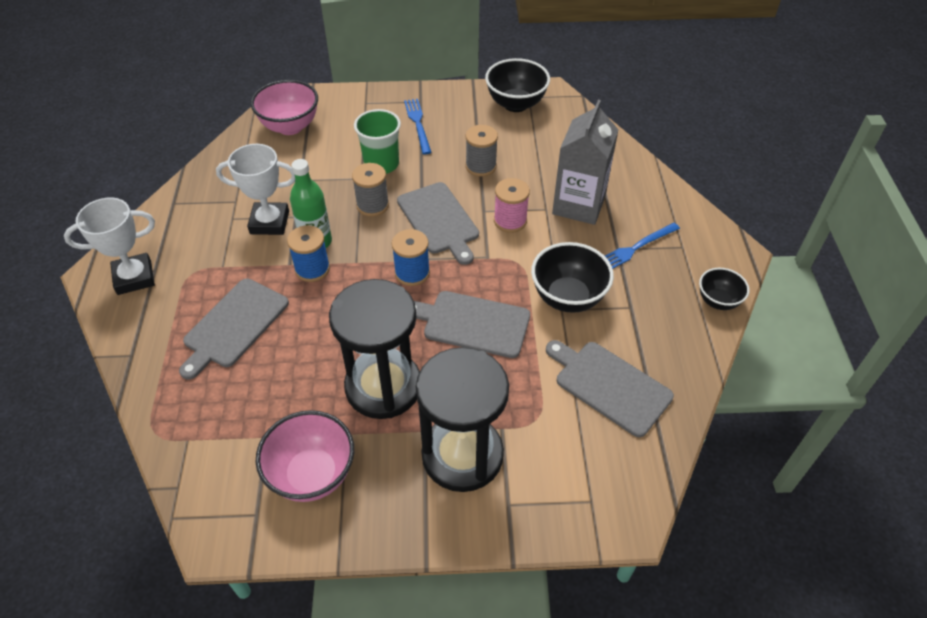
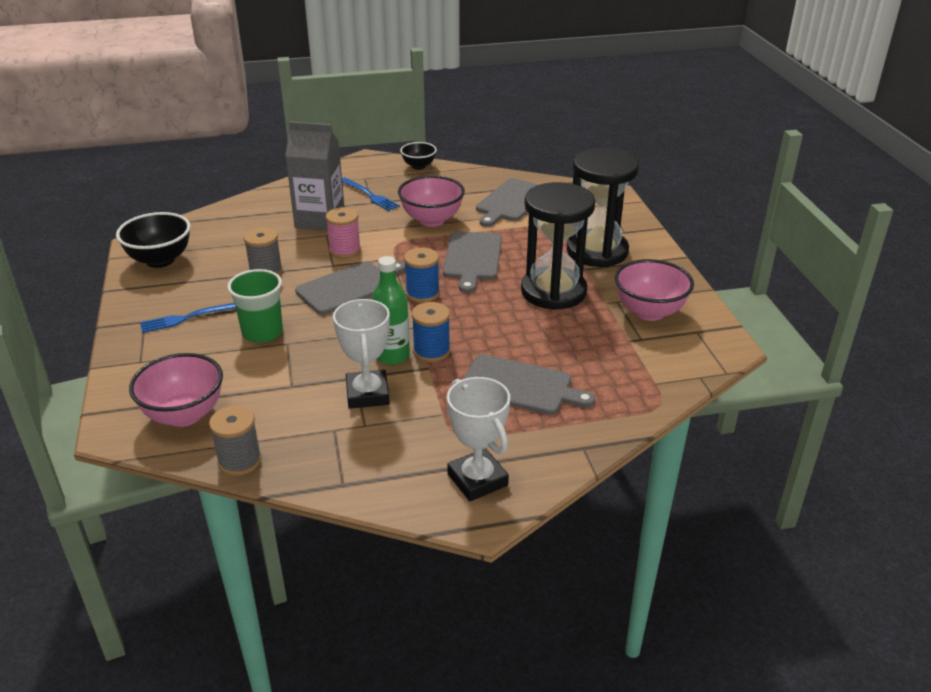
camera: 100 degrees left, 15 degrees down
(372, 205) = (331, 328): grey spool -> grey spool (240, 461)
(568, 298) = (432, 220): black bowl -> pink bowl

